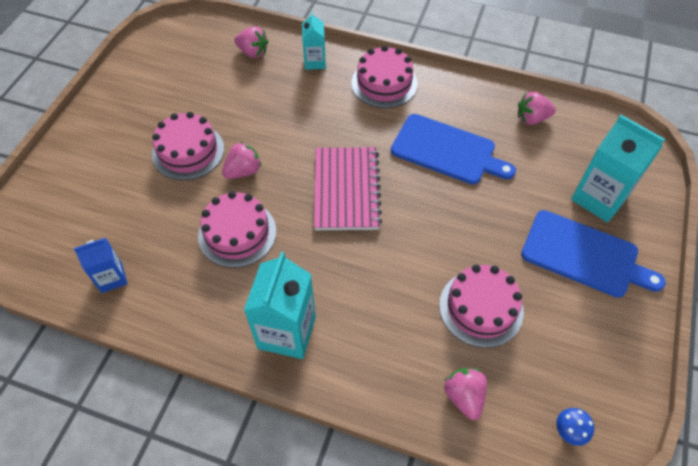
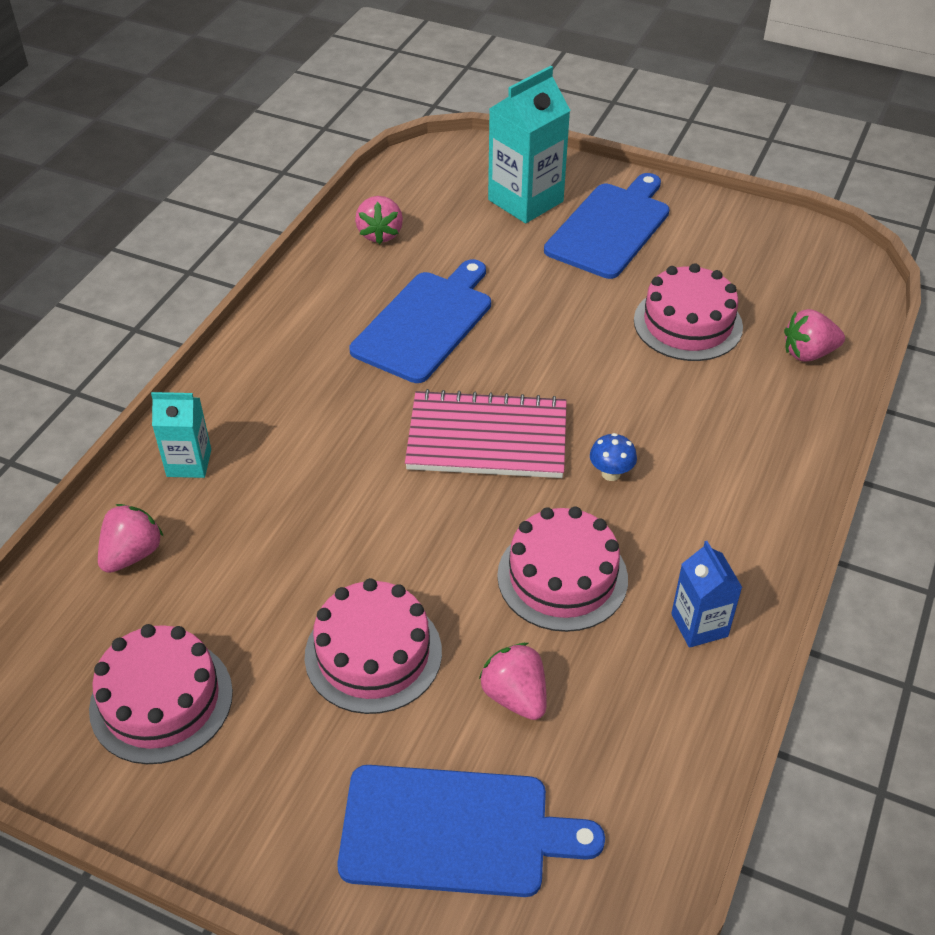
camera: 85 degrees left, 10 degrees down
(82, 193) = (454, 831): none -> blue cutting board
(112, 278) = (648, 757): blue carton -> blue carton (699, 625)
(243, 171) = (432, 569): pink strawberry -> pink strawberry (515, 696)
(286, 332) = (736, 518): turquoise carton -> none
(384, 83) = (269, 378): pink cake -> pink cake (161, 700)
(568, 431) = (837, 278): blue mushroom -> blue mushroom (611, 474)

